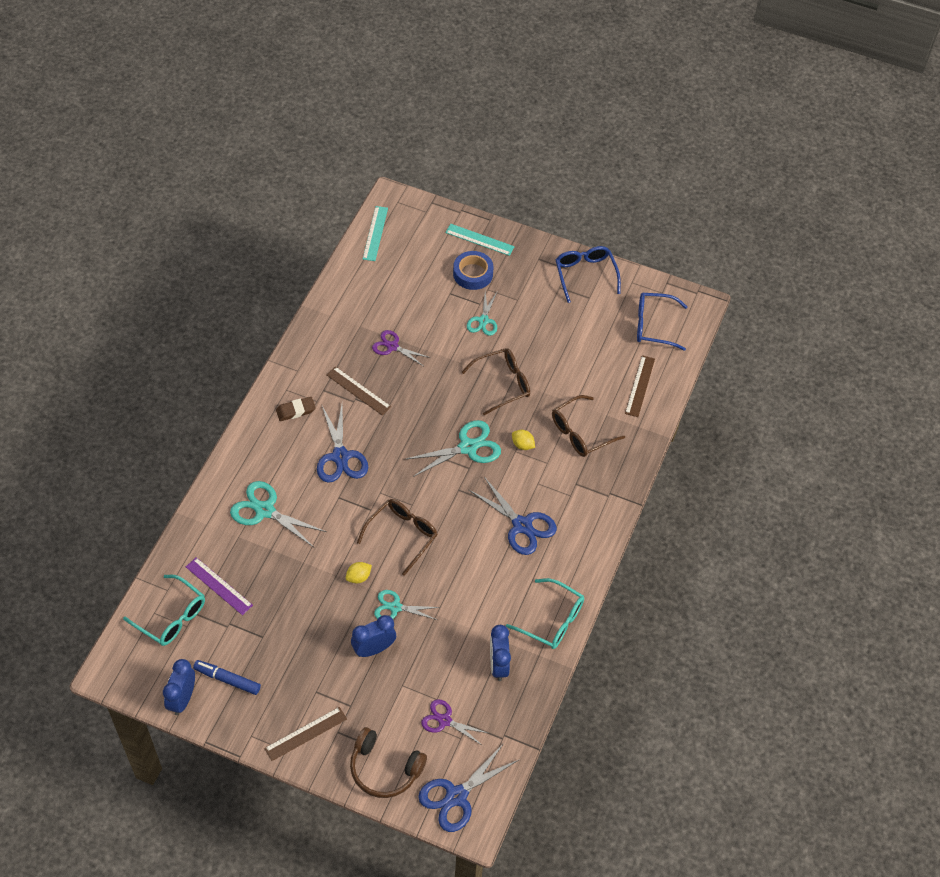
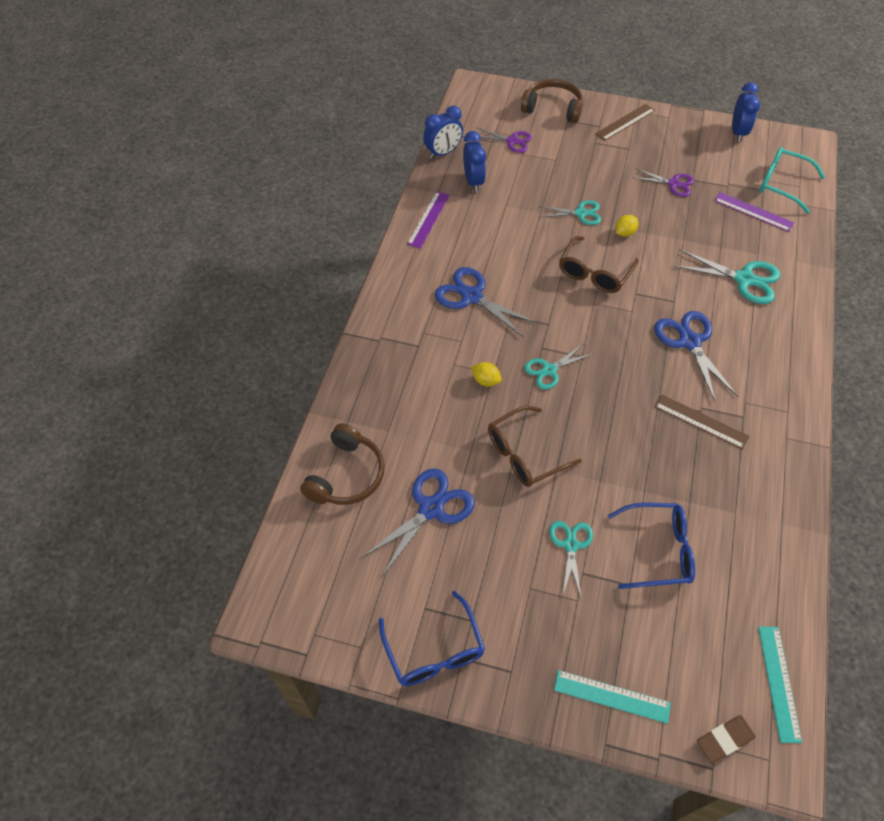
camera: 175 degrees right, 0 degrees up
(227, 679) = (707, 148): blue marker -> none
(296, 411) = (764, 387): brown eraser -> brown eraser (724, 739)
(374, 649) = (589, 181): blue clock -> blue clock (443, 153)
(392, 346) = (681, 487): purple scissors -> purple scissors (673, 184)
(456, 796) = (490, 99): blue scissors -> blue scissors (431, 508)
(468, 447) = (549, 370): turquoise scissors -> turquoise scissors, size x0.64
(473, 274) = (605, 625): blue tape -> none
(552, 620) = (428, 219): turquoise glasses -> purple ruler
(580, 433) = (418, 404): brown glasses -> none
(639, 386) = (346, 475): brown ruler -> brown headphones
(653, 325) = (328, 572): blue glasses -> blue glasses (658, 550)

